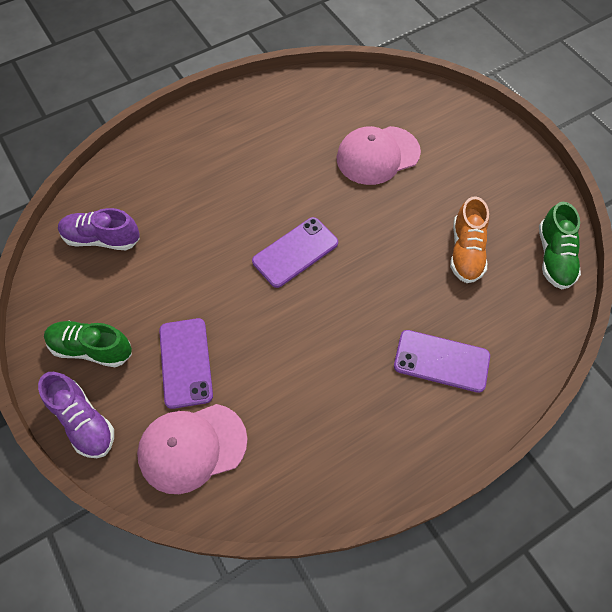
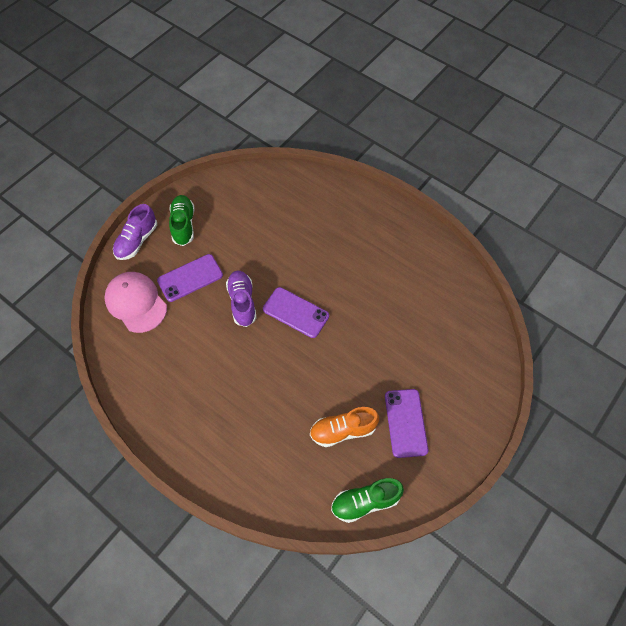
camera: 70 degrees right, 0 degrees up
(102, 239) = (262, 197): purple shoe -> purple shoe (242, 302)
(377, 155) = (408, 341): pink cap -> none
(441, 361) = (241, 435): purple phone -> purple phone (406, 423)

